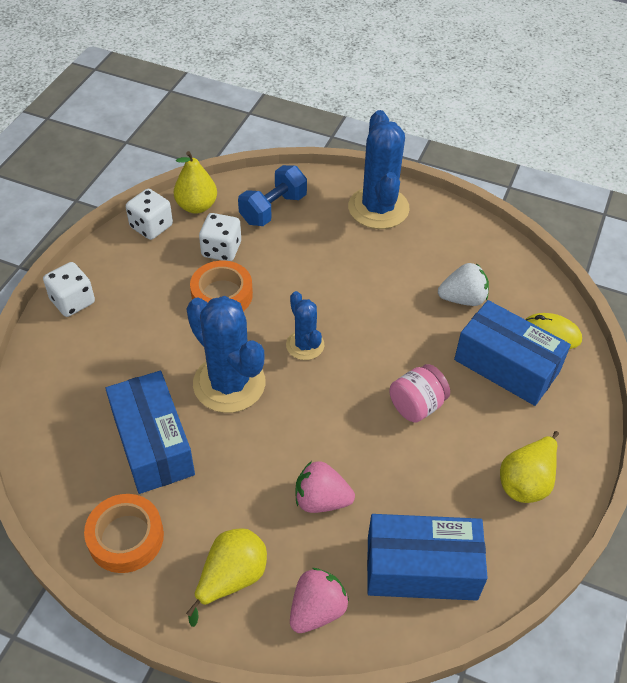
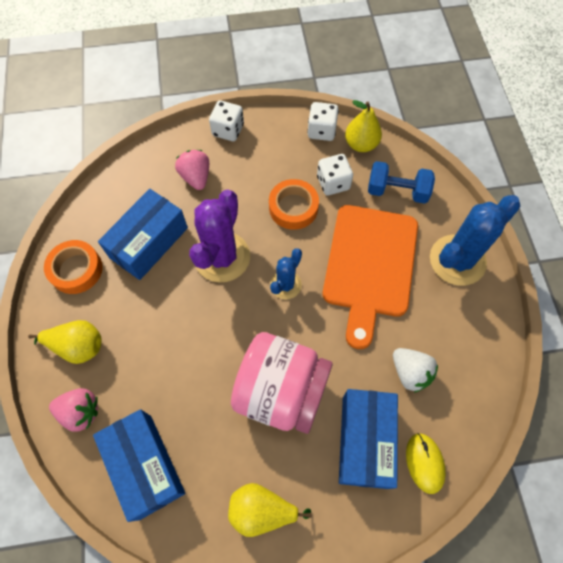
camera: 60 degrees right, 15 degrees up
(229, 383) = (222, 257): blue cactus -> purple cactus
(321, 500) = (163, 368): pink strawberry -> pink strawberry (196, 177)
(335, 270) = (370, 265): none -> orange cutting board
(417, 405) = (281, 391): pink jar -> pink jar, size x2.01

